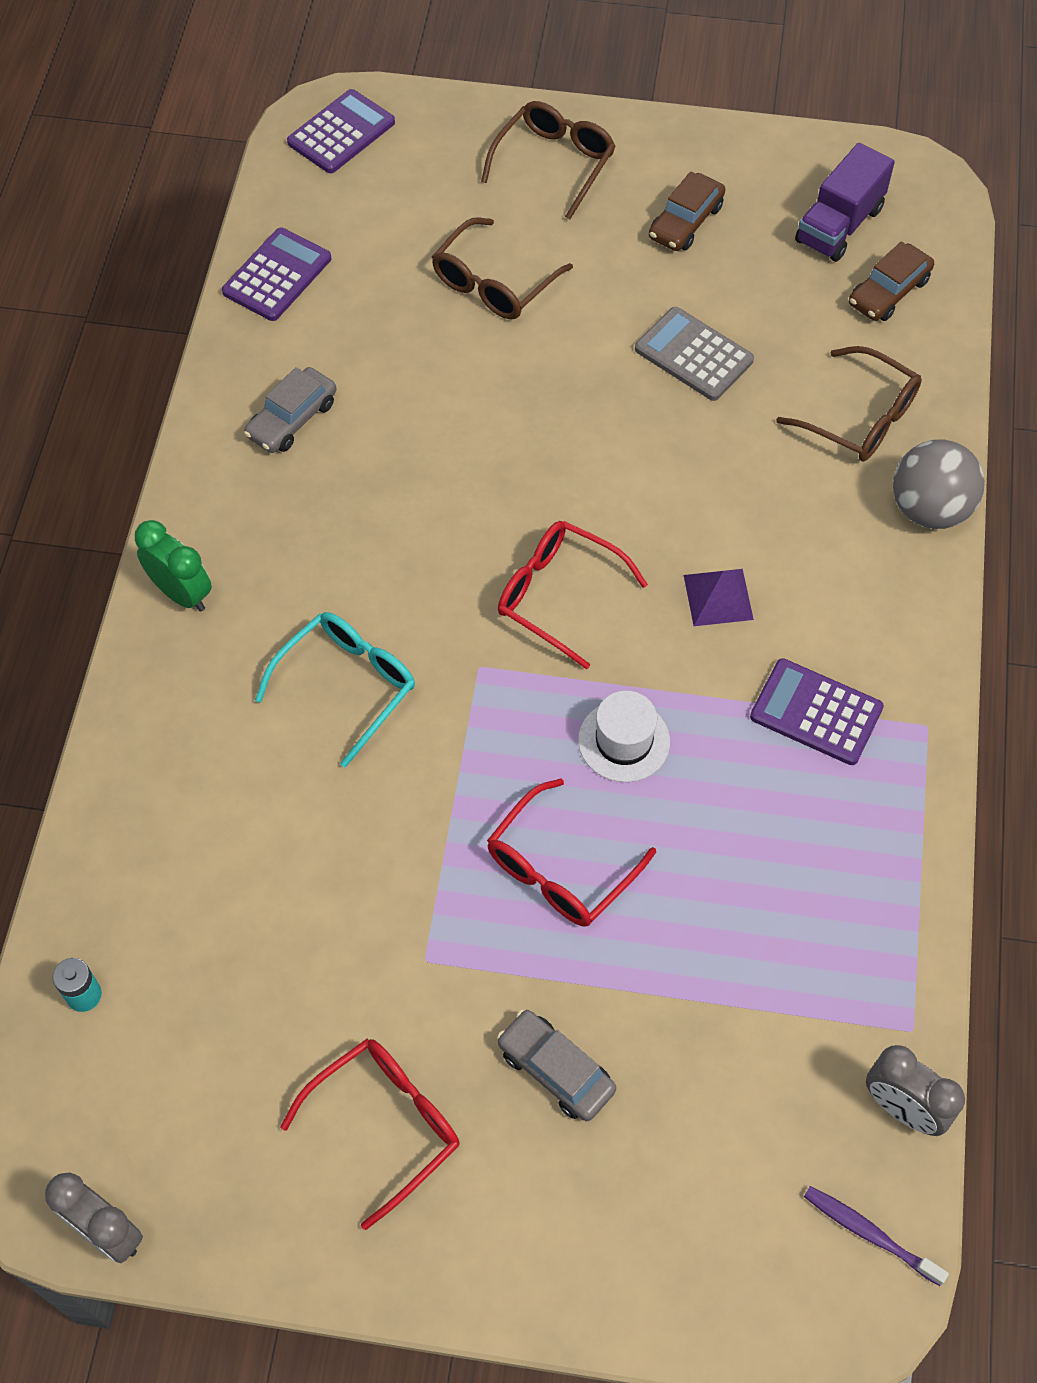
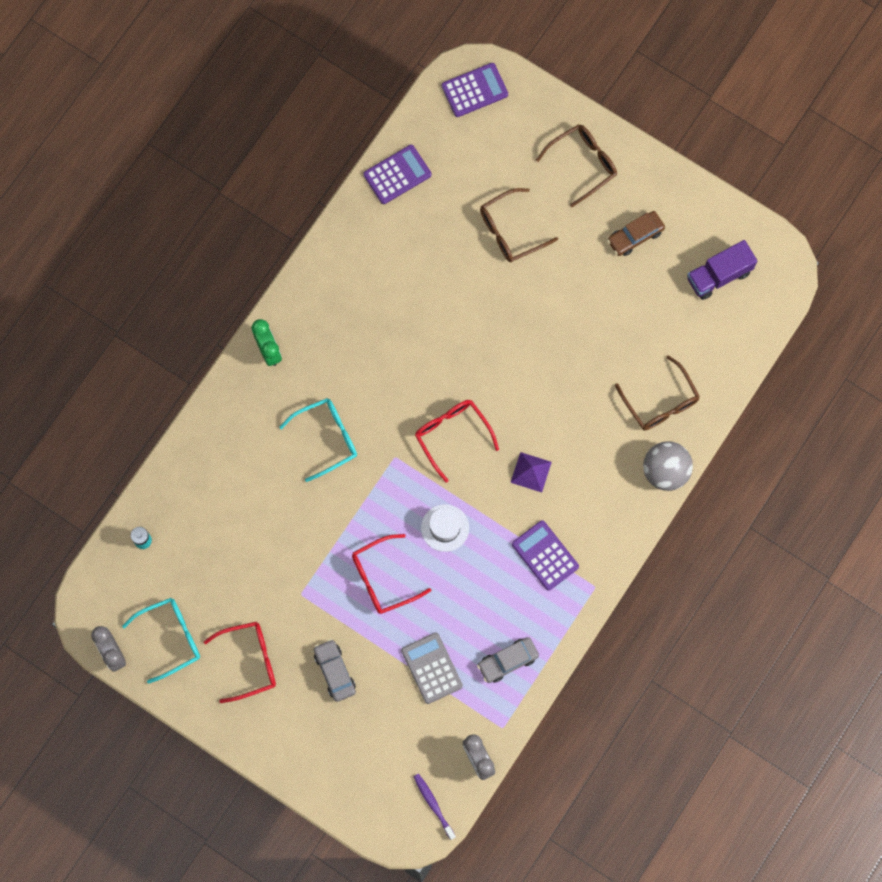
camera: 25 degrees right, 15 degrees up
(211, 1152) = (169, 638): none -> turquoise glasses
(292, 419) = (366, 271): grey car -> grey car (507, 661)
(693, 355) = (594, 324): grey calculator -> grey calculator (431, 668)
(888, 292) = (721, 331): brown car -> none

